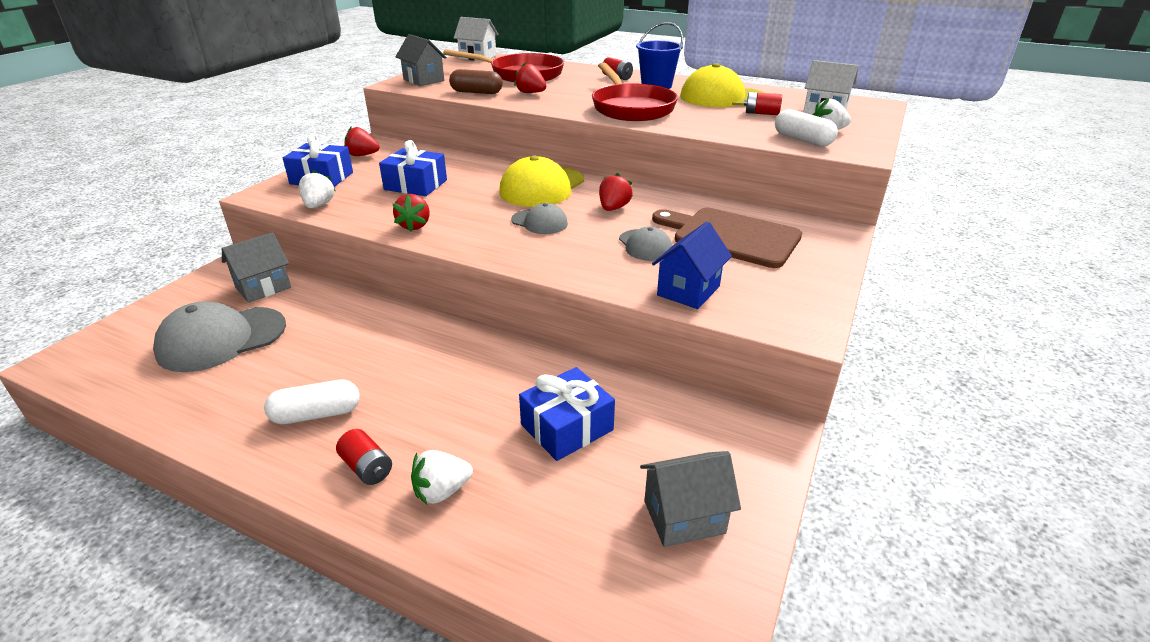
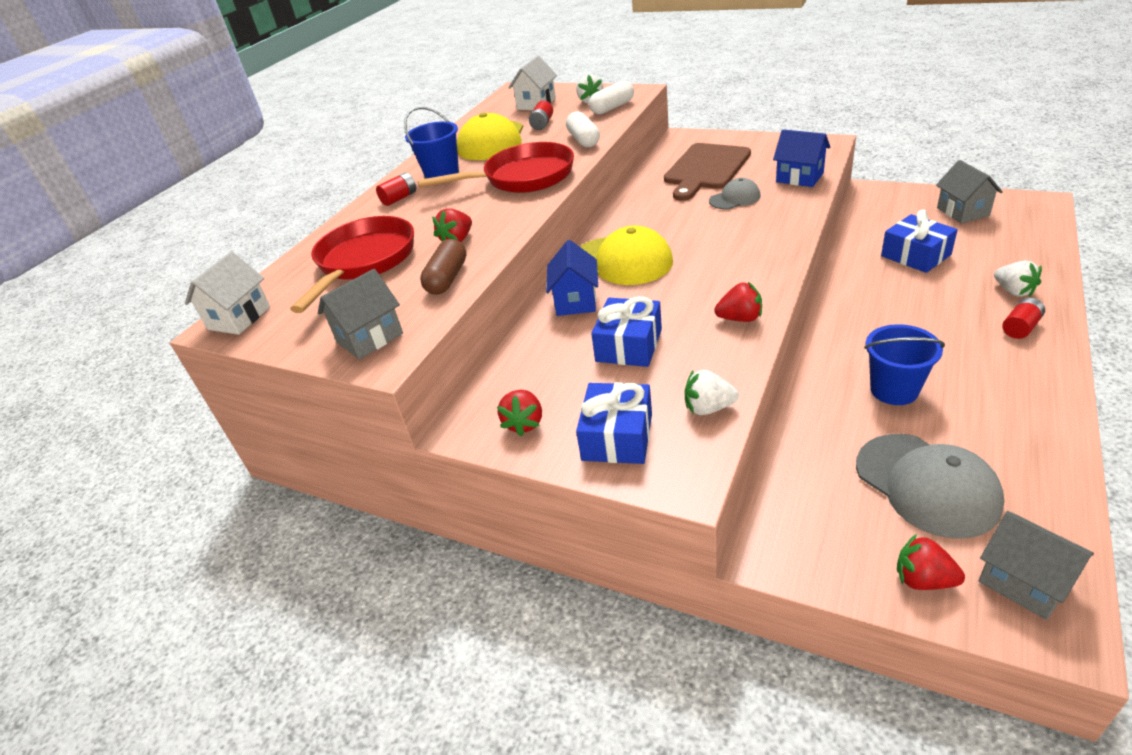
camera: 85 degrees left, 5 degrees up
(263, 288) = (809, 494): grey house -> grey house (1023, 582)
(316, 414) = (987, 371): white capsule -> white capsule (583, 140)
(336, 349) = (894, 390): none -> blue bucket
(491, 170) = (576, 301): none -> blue house
(539, 222) = (707, 249): grey cap -> none
(613, 208) = (665, 219): red strawberry -> red strawberry (923, 579)

